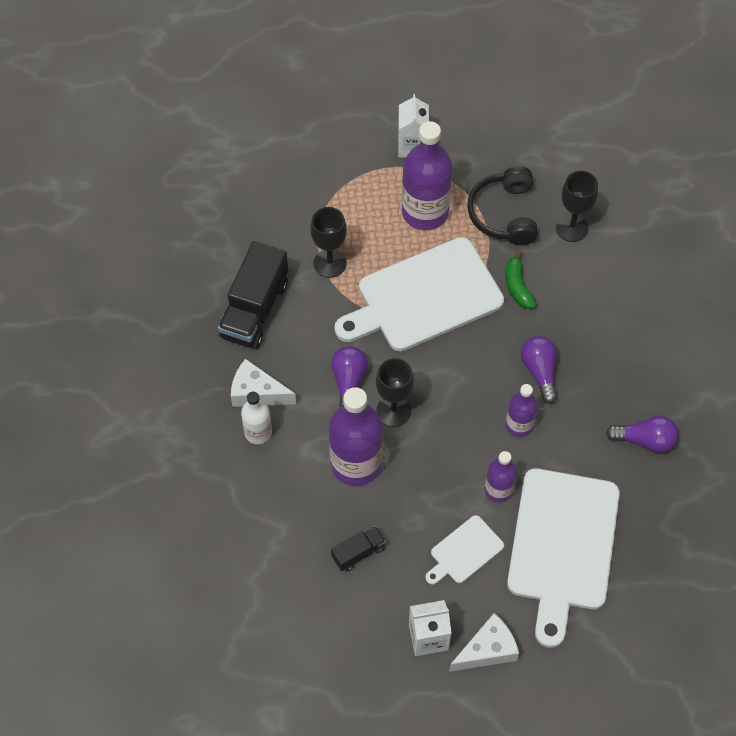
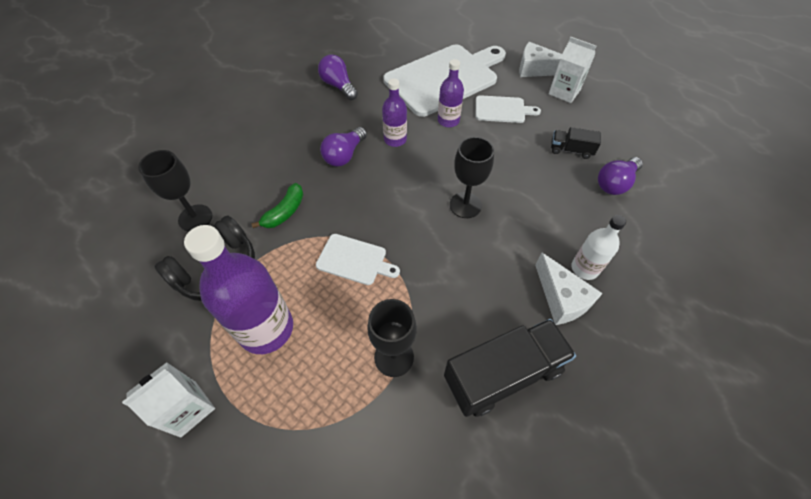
camera: 135 degrees left, 5 degrees down
(348, 382) = (478, 248): purple light bulb -> purple light bulb (615, 183)
(356, 464) = (525, 195): purple bottle -> none
(424, 297) = (354, 260): white cutting board -> white cutting board, size x0.47

